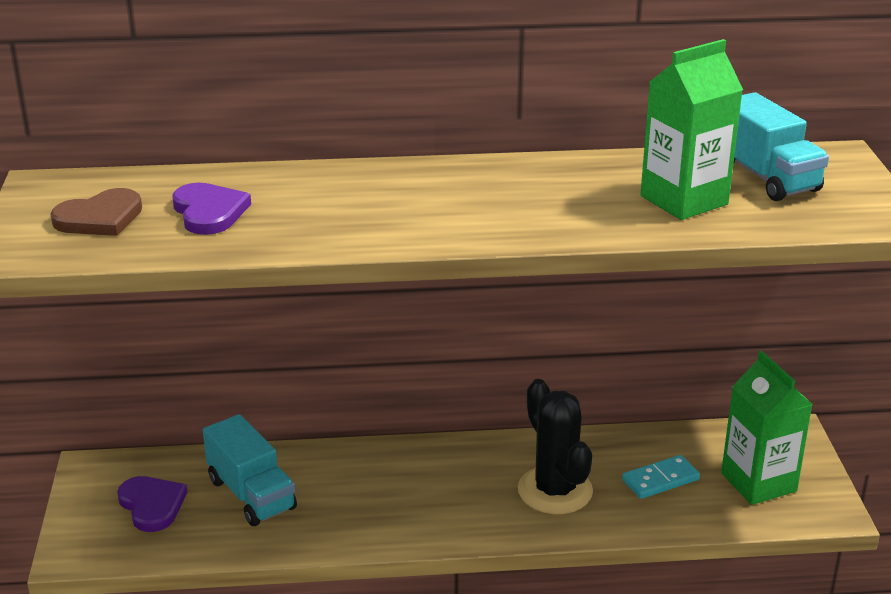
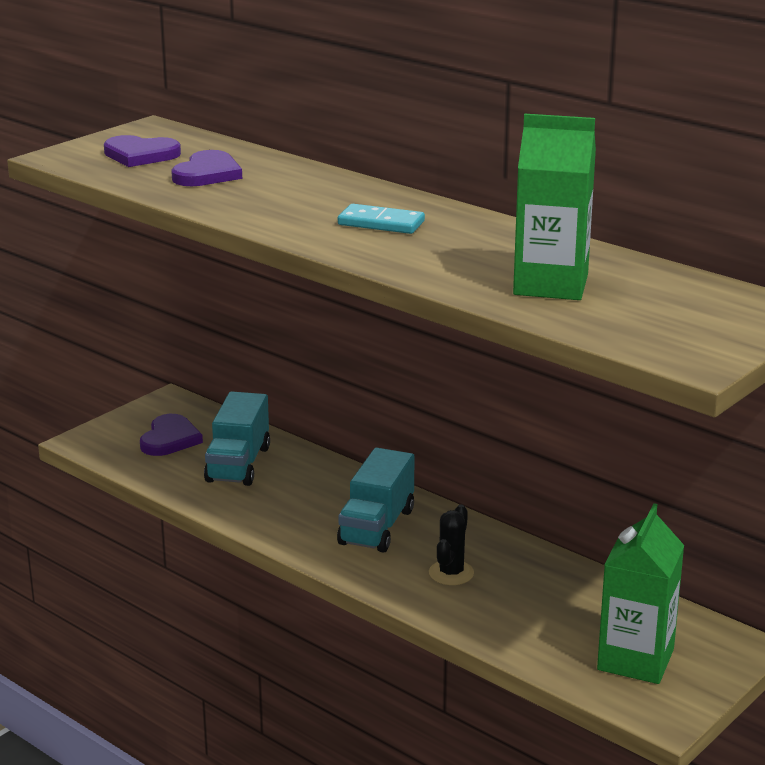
camera: 45 degrees right, 5 degrees down
(100, 218) = (140, 155): brown heart -> purple heart
(555, 490) = (451, 573): black cactus -> black cactus, size x0.57
(660, 480) = (550, 612): turquoise domino -> turquoise domino (381, 223)
(765, 177) = (664, 297): turquoise truck -> turquoise truck (377, 527)

